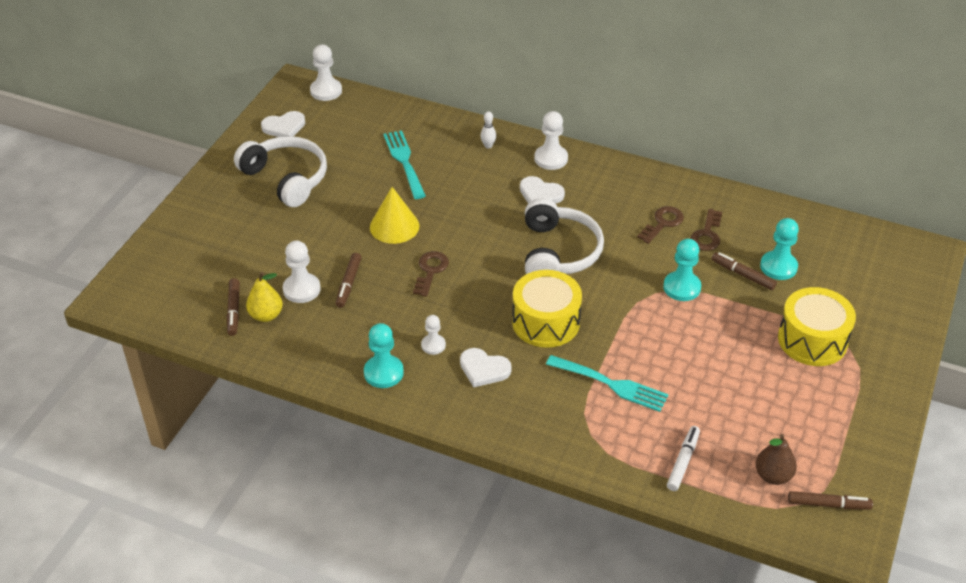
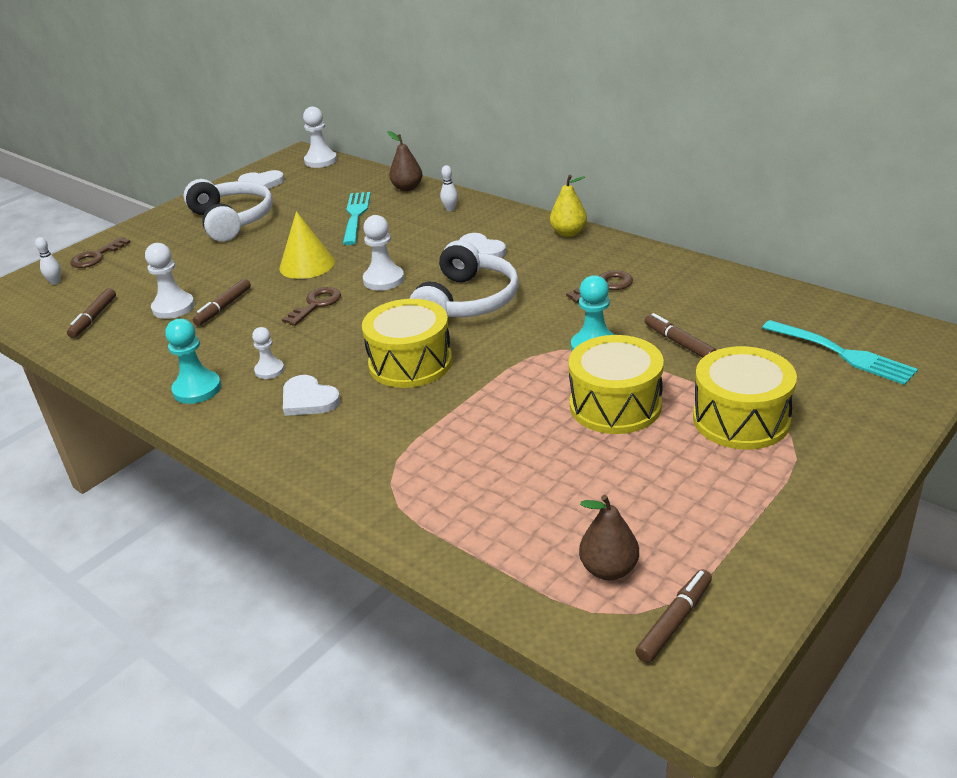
camera: 20 degrees right, 10 degrees down
(162, 273) = (55, 282): none -> white bowling pin
(266, 315) = (121, 325): yellow pear -> yellow pear (568, 233)
(433, 122) = (407, 188): none -> brown pear
(551, 159) = (510, 223): white pawn -> white pawn (384, 280)
(611, 384) = (448, 433): turquoise fork -> turquoise fork (842, 353)
(683, 462) = (491, 532): white marker -> none
(707, 234) = (653, 301): brown key -> brown key (96, 256)
(720, 340) = (615, 405): none -> yellow drum
(778, 267) = (730, 339): turquoise pawn -> none
(828, 505) = (675, 621): brown marker -> brown marker turned 75 degrees counterclockwise

